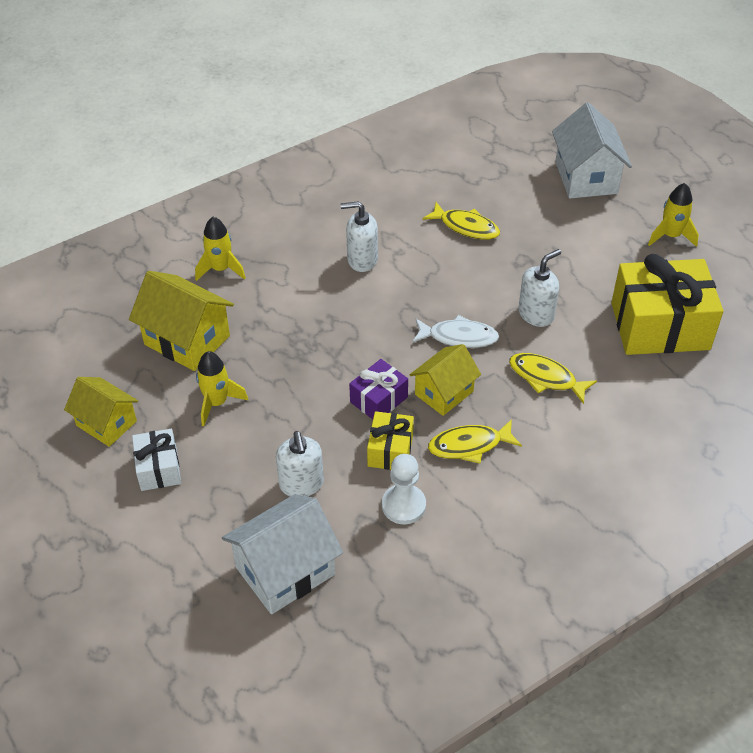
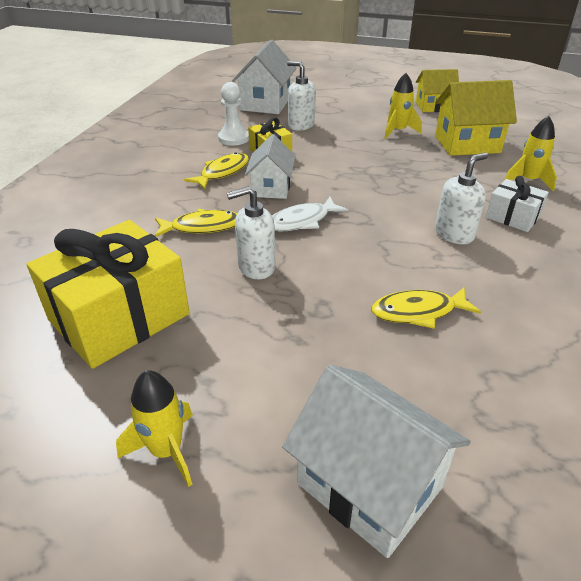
camera: 140 degrees right, 10 degrees down
(159, 468) = (379, 105): white gift -> white gift (512, 217)
(378, 399) = (310, 168): purple gift -> none
(444, 393) = (271, 188): yellow house -> white house
(536, 314) = (256, 267): white soap dispenser -> white soap dispenser turned 60 degrees clockwise

